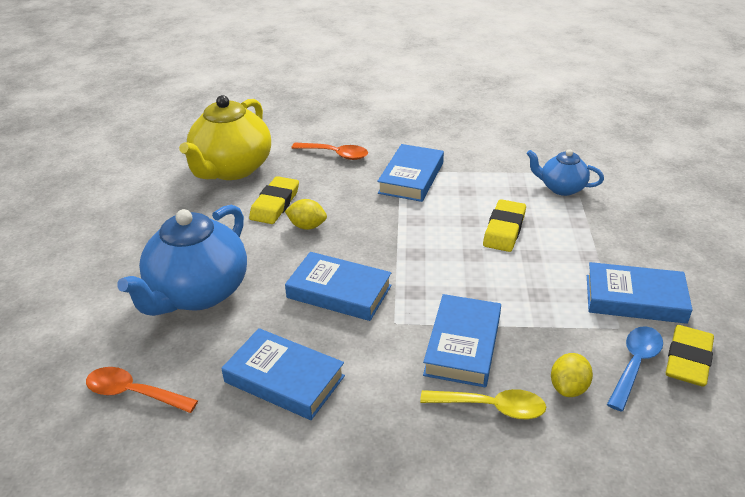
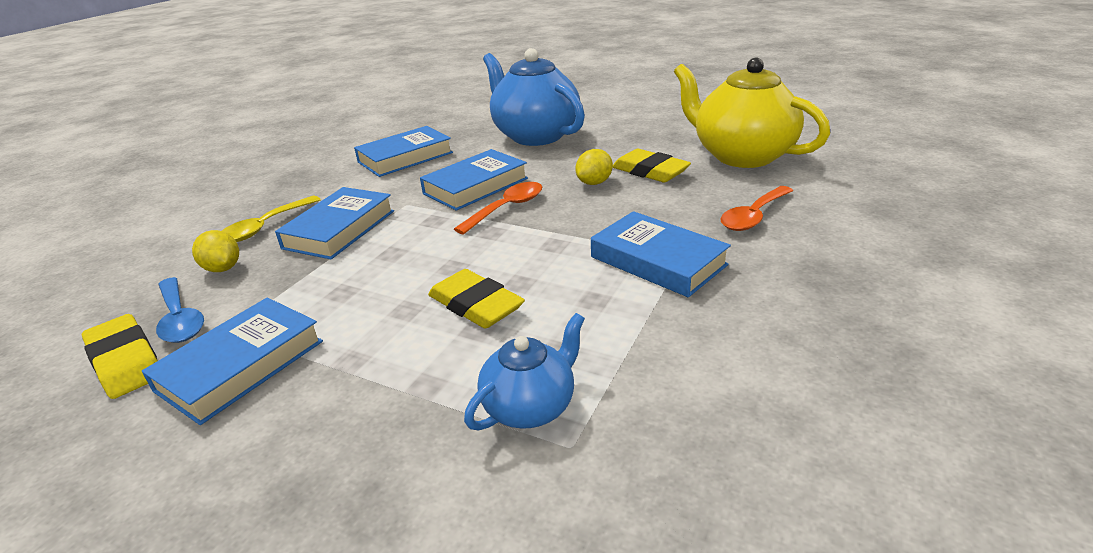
camera: 115 degrees right, 5 degrees down
(133, 393) = (453, 118): orange spoon -> orange spoon (507, 208)
(462, 345) = (339, 229): blue book -> blue book turned 75 degrees clockwise

